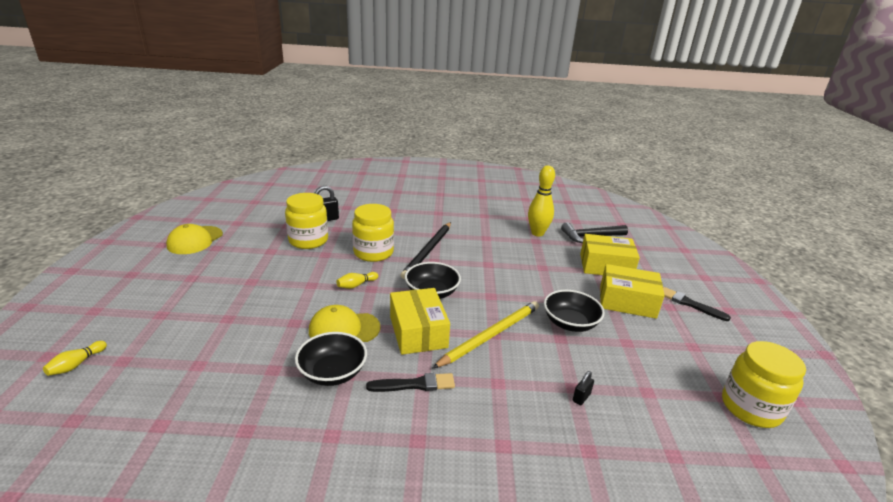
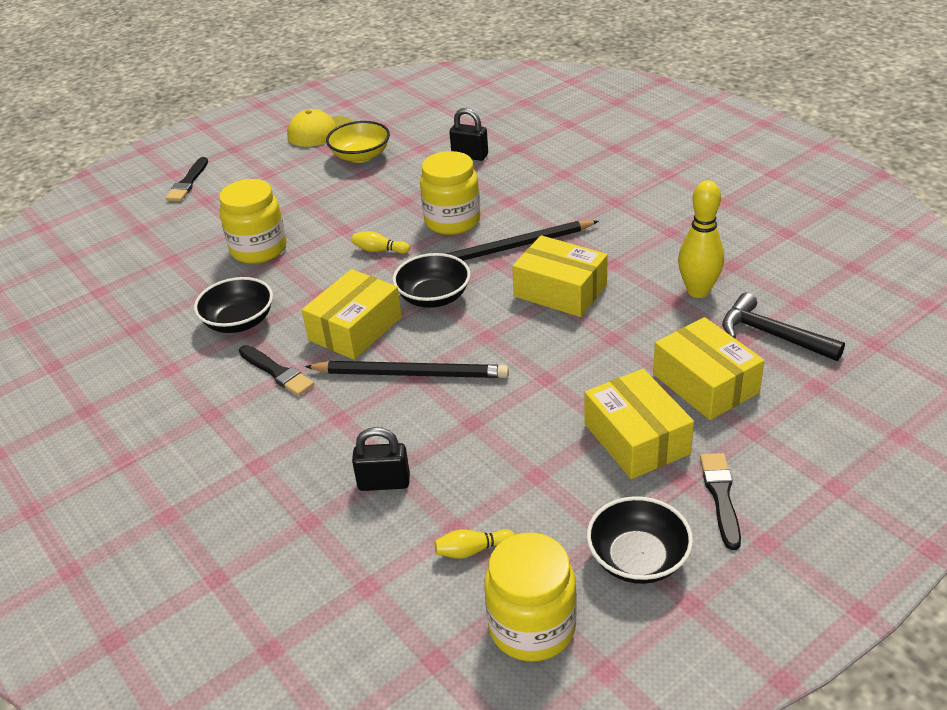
camera: 55 degrees right, 10 degrees up
(76, 364) = (114, 215): yellow bowling pin -> yellow bowling pin (472, 550)
(122, 310) = (188, 182): none -> black brush
(251, 243) = (360, 156): none -> yellow bowl
(308, 240) = (413, 176): yellow jar -> yellow jar (259, 249)
(344, 329) = (303, 289): yellow cap -> none
(485, 259) = (560, 291): none -> yellow box
(491, 335) = (411, 374): yellow pencil -> black pencil
(570, 323) = (514, 415): black bowl -> black bowl (638, 559)
(581, 397) = (384, 483): black padlock -> black padlock, size x1.69

